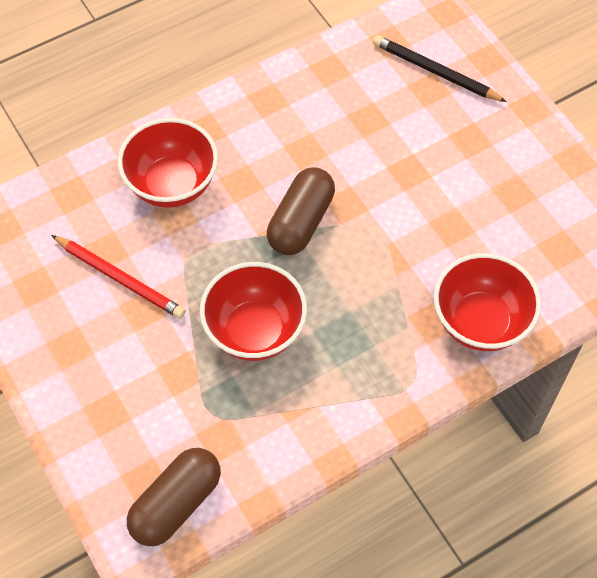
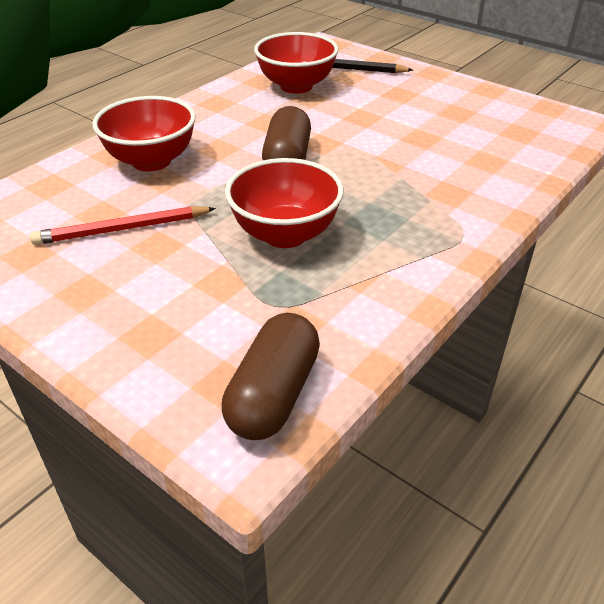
camera: 20 degrees left, 20 degrees down
(119, 278) = (123, 229): red pencil -> red pencil turned 150 degrees clockwise
(480, 322) = (491, 184): red bowl -> red bowl (296, 86)

